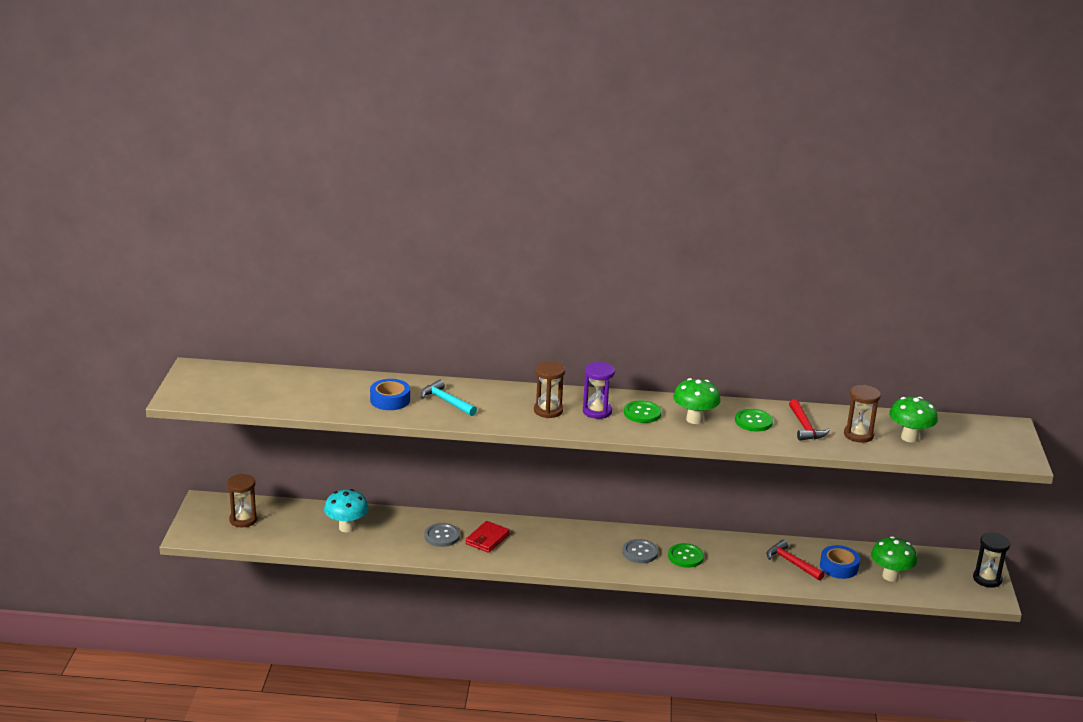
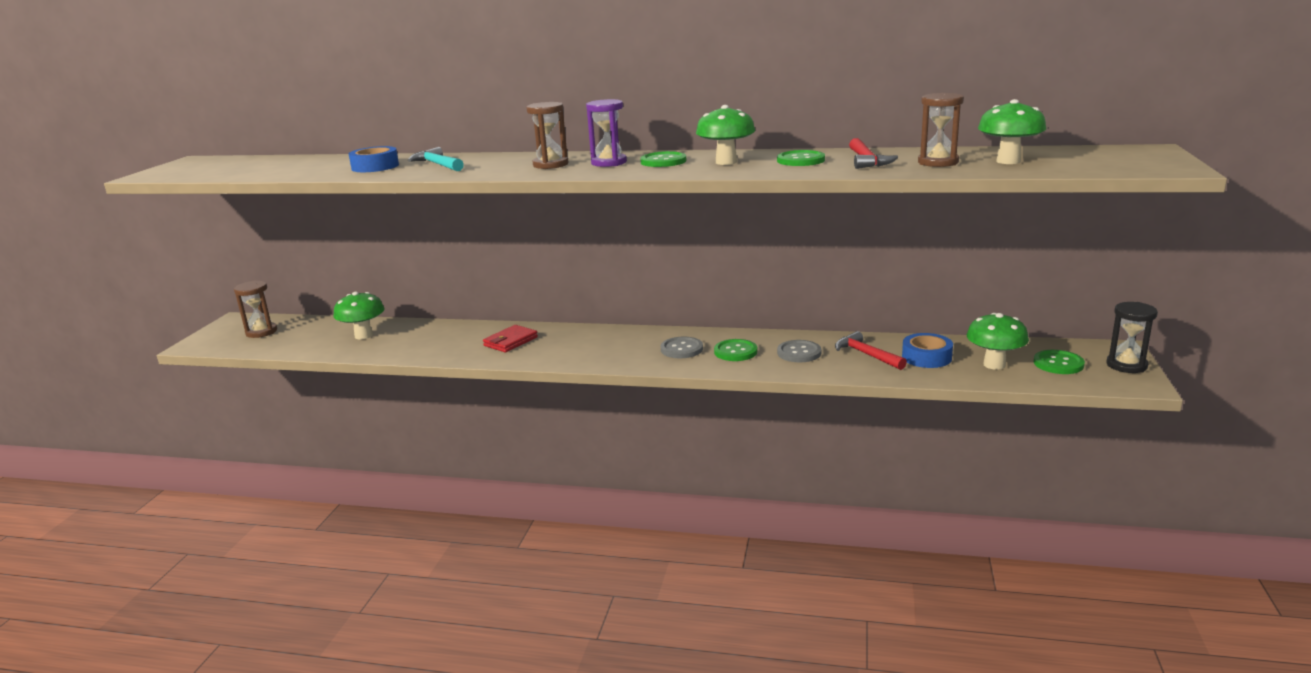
camera: 10 degrees right, 5 degrees down
(346, 527) = (364, 335): turquoise mushroom -> green mushroom
(442, 536) = (461, 340): grey button -> grey button (799, 353)
(938, 576) = (1058, 364): none -> green button

